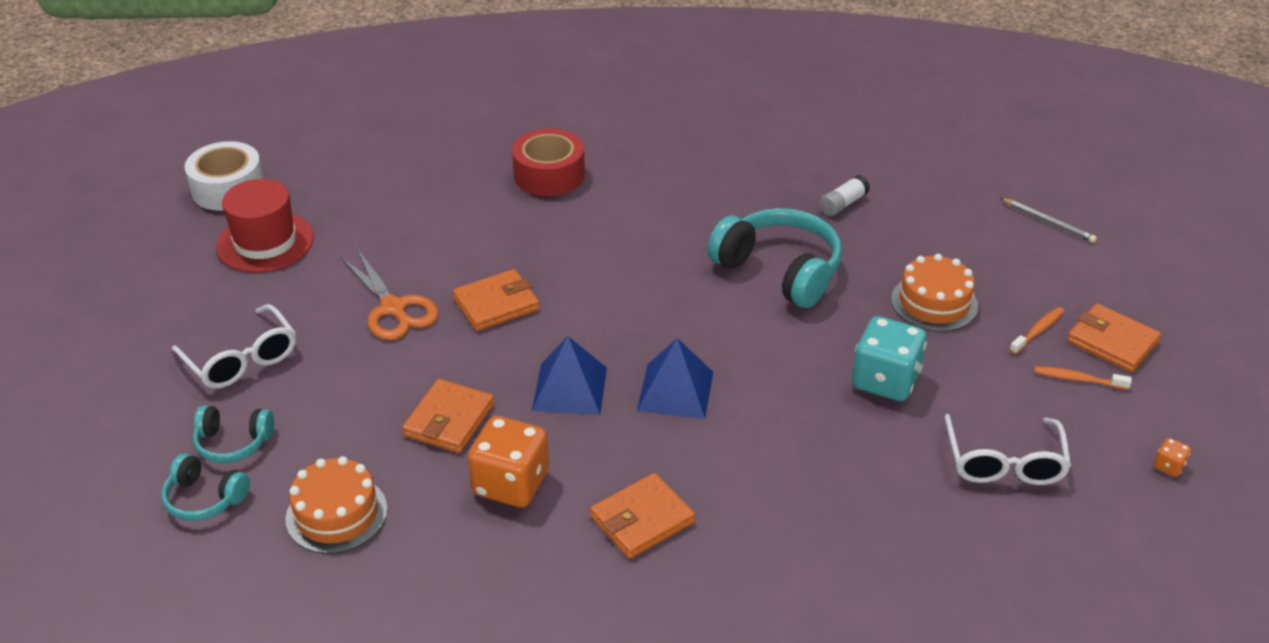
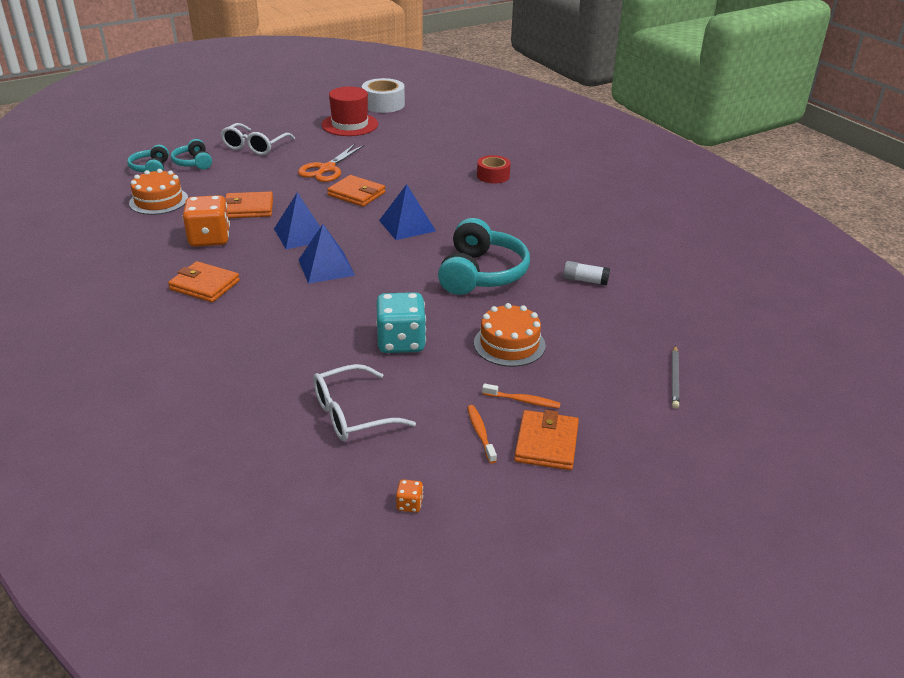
camera: 60 degrees right, 5 degrees down
(549, 175) = (493, 176): red tape -> red tape, size x0.67
(621, 288) = (407, 225): none -> blue pyramid

